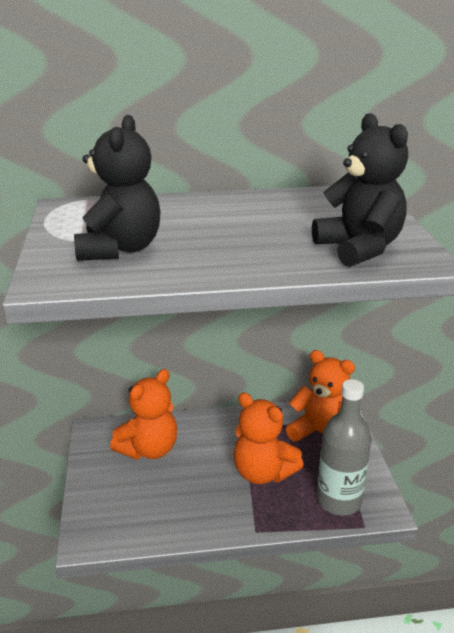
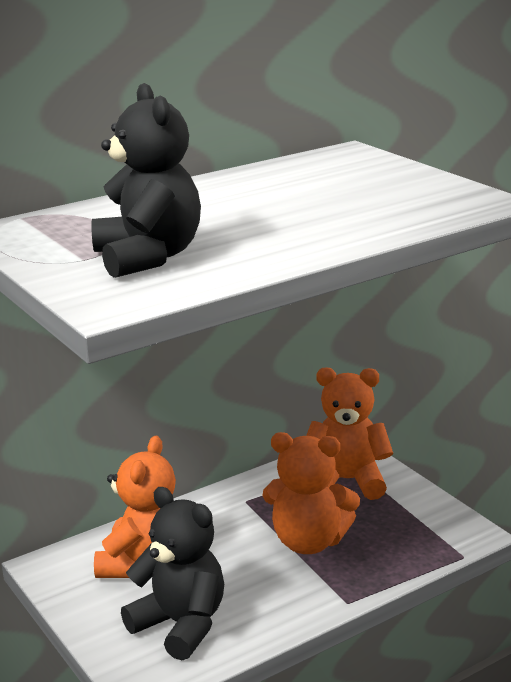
camera: 25 degrees left, 5 degrees down
(339, 501) = (417, 541): grey bottle -> none
(359, 248) = (413, 204): black teddy bear -> black teddy bear (181, 625)

